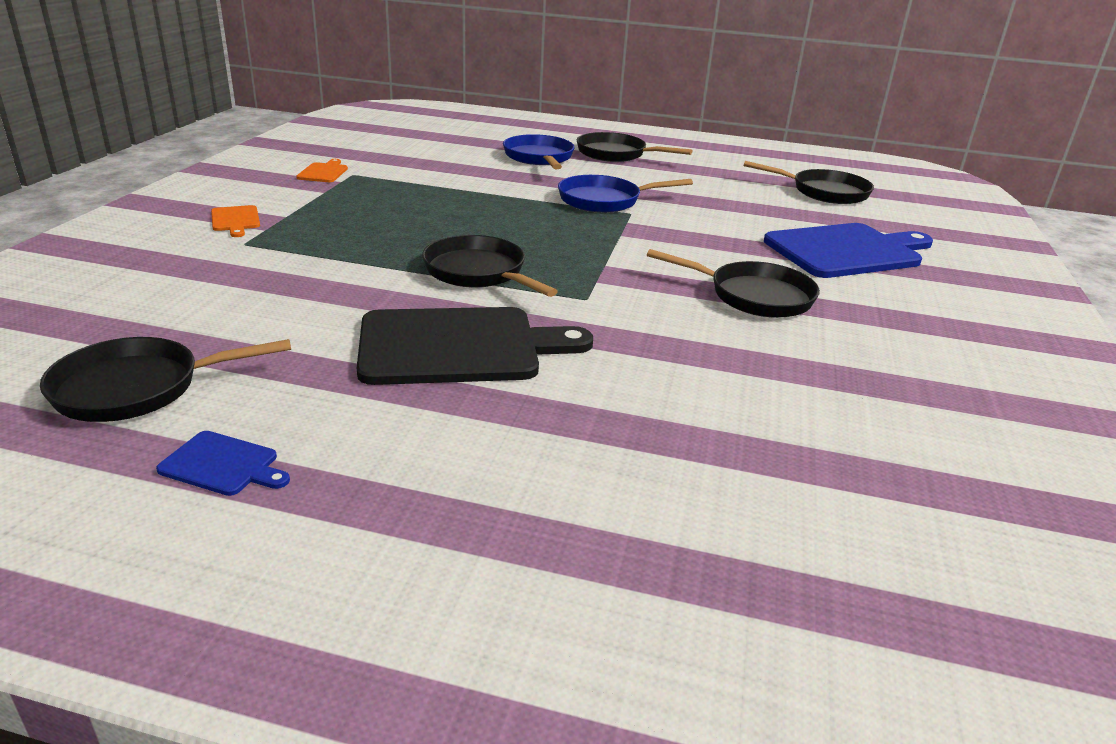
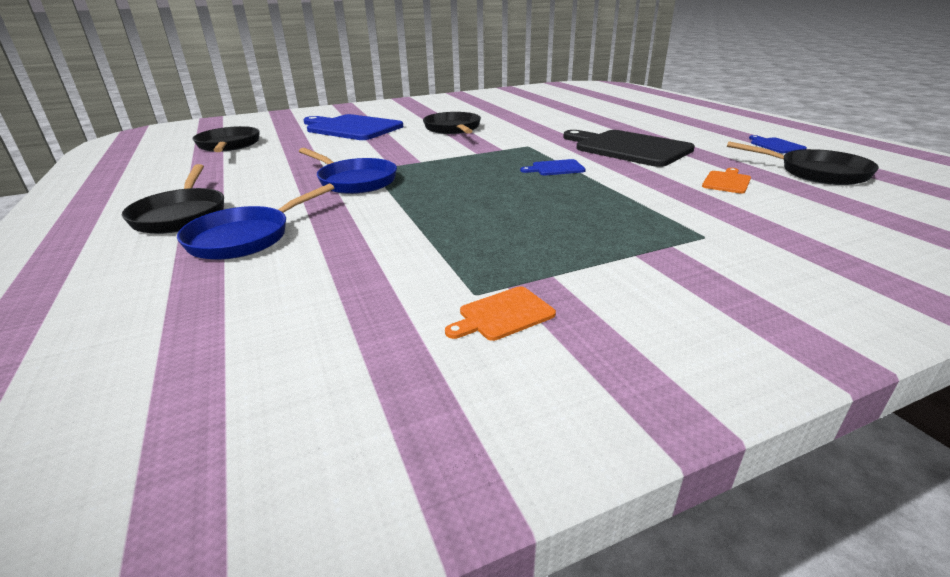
camera: 125 degrees left, 0 degrees up
(235, 220) = (696, 267): orange cutting board -> orange cutting board (726, 181)
(479, 273) = (555, 168): black pan -> blue cutting board

